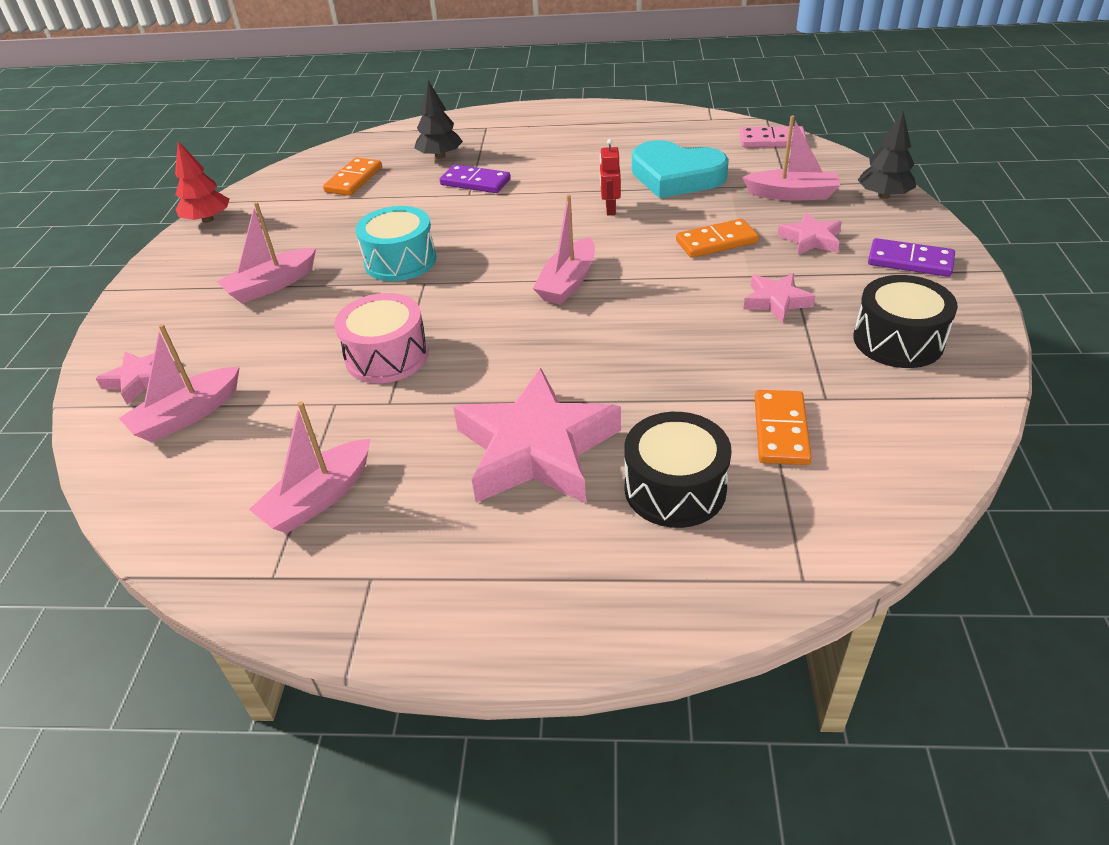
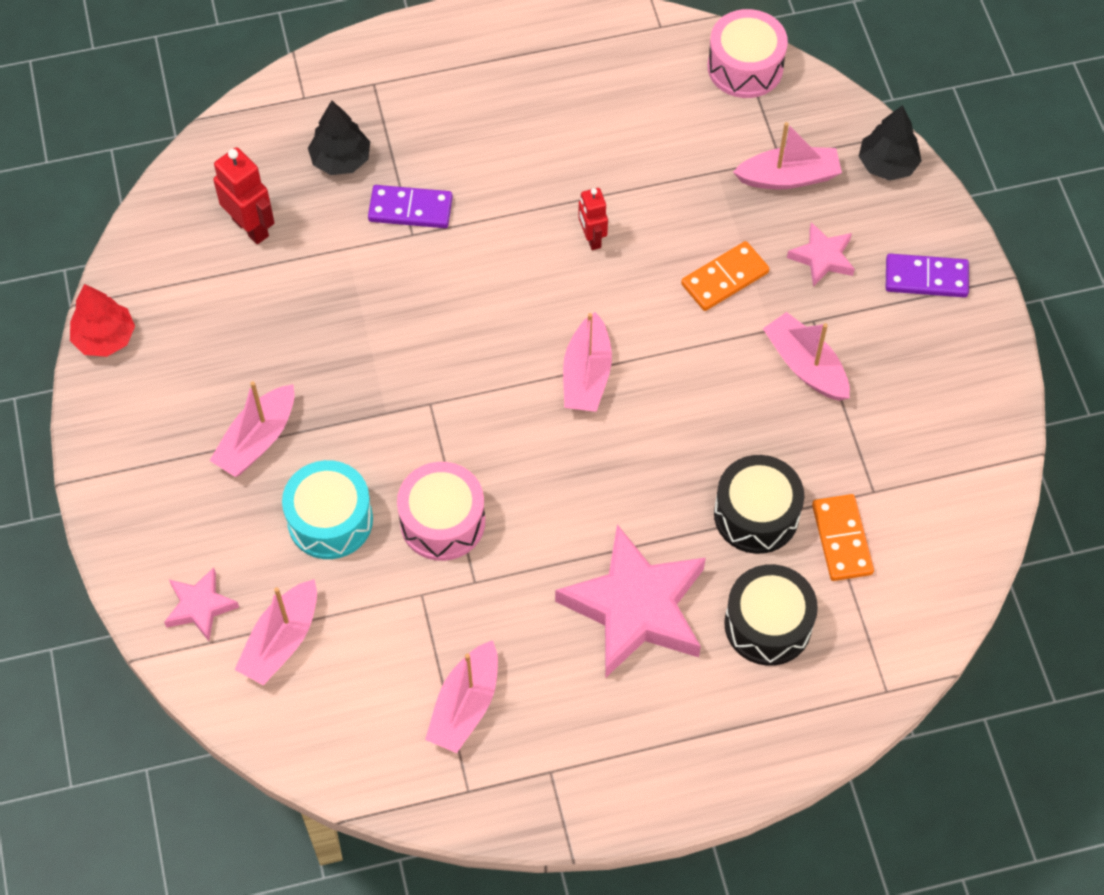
camera: 20 degrees left, 20 degrees up
(353, 179) = (251, 227): orange domino -> red robot
(400, 261) = (386, 372): turquoise drum -> turquoise drum (330, 520)
(676, 176) = (649, 161): turquoise heart -> none
(772, 140) = (745, 67): pink domino -> pink drum
(776, 301) = (805, 366): pink star -> pink boat
(898, 340) = (927, 402): black drum -> black drum (756, 514)

